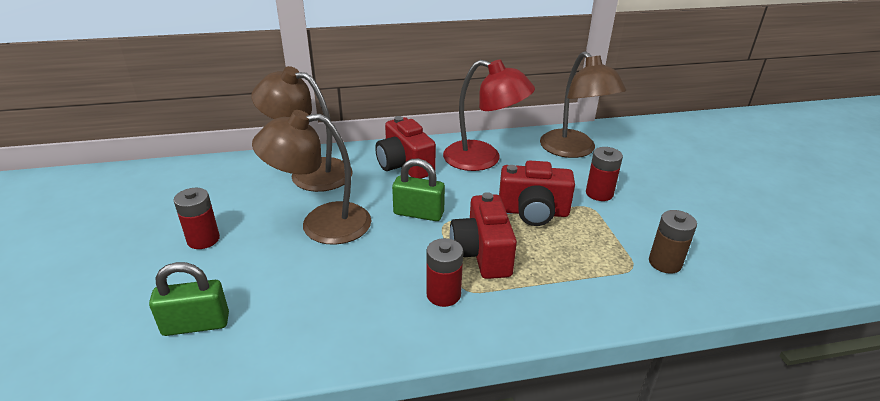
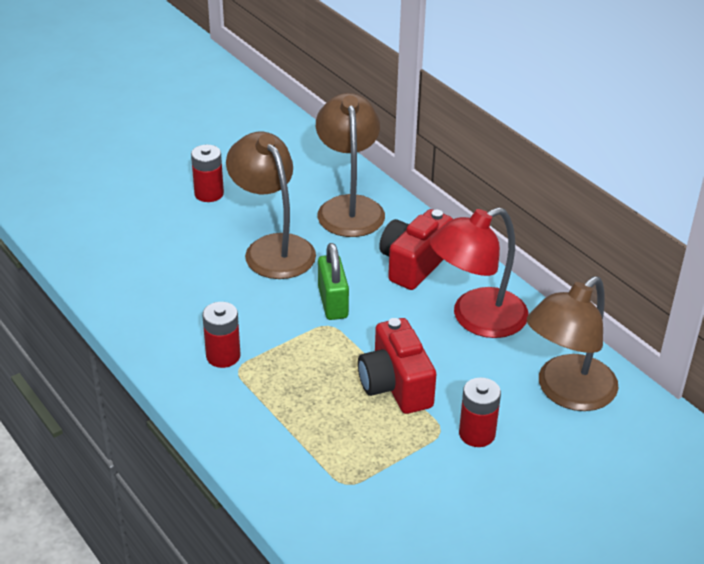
camera: 65 degrees right, 5 degrees up
(196, 324) = (116, 237): green padlock -> none
(482, 254) = (296, 365): red camera -> none
(483, 159) = (476, 319): red lamp -> red lamp turned 60 degrees clockwise
(665, 263) = (371, 510): brown battery -> none

